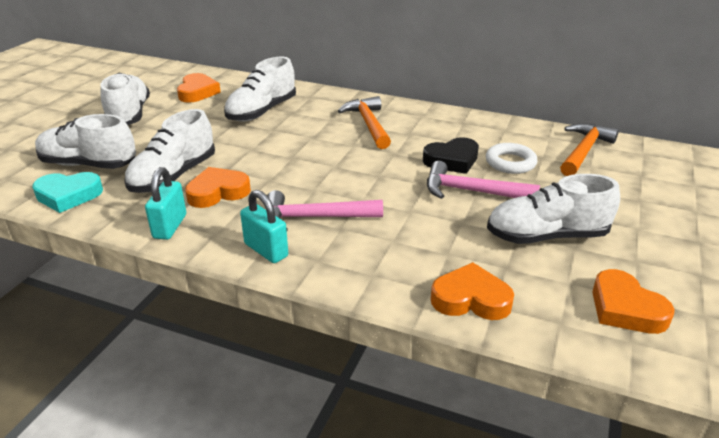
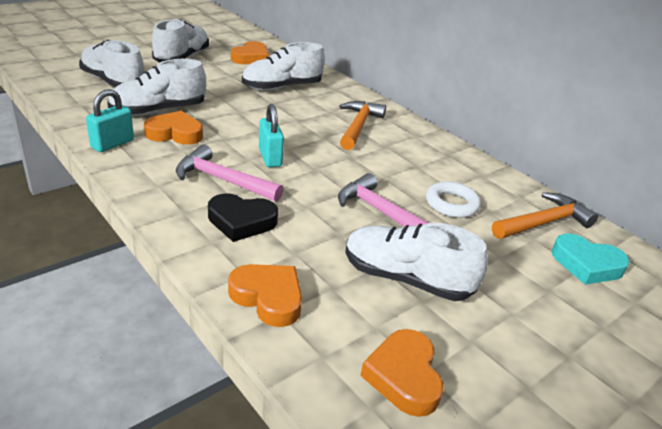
camera: 25 degrees right, 0 degrees up
(68, 195) = (75, 98): turquoise heart -> turquoise heart (586, 264)
(266, 250) = (156, 188): turquoise padlock -> turquoise padlock (270, 157)
(452, 160) = (397, 181): black heart -> black heart (241, 221)

